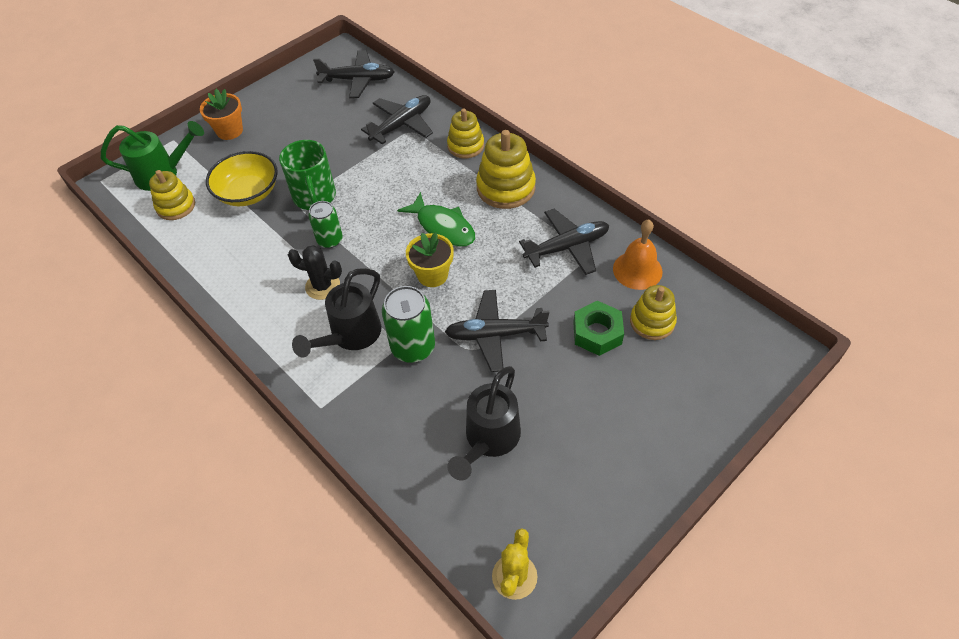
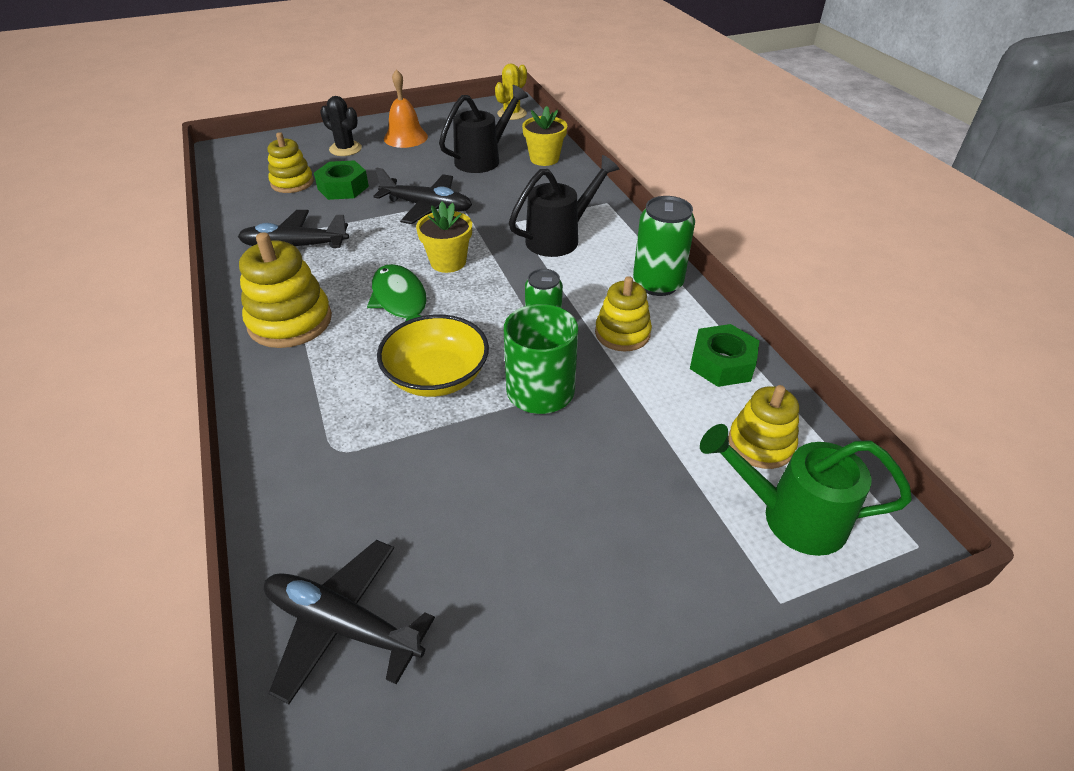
camera: 160 degrees left, 10 degrees down
(198, 252) = (721, 363): none -> green nut
(229, 131) = (657, 580): orange flower pot -> none
(248, 193) = (639, 429): yellow bowl -> yellow bowl (437, 376)
(322, 286) = (571, 284): black cactus -> black cactus (345, 149)
(402, 124) = (340, 470): black plane -> none
(413, 347) = (505, 217): green can -> green can (657, 283)
(418, 469) = (544, 159): none -> yellow flower pot
(465, 146) = (281, 395): yellow stacking toy -> yellow stacking toy (622, 333)
(637, 270) = (256, 214): orange bell -> orange bell (405, 137)

